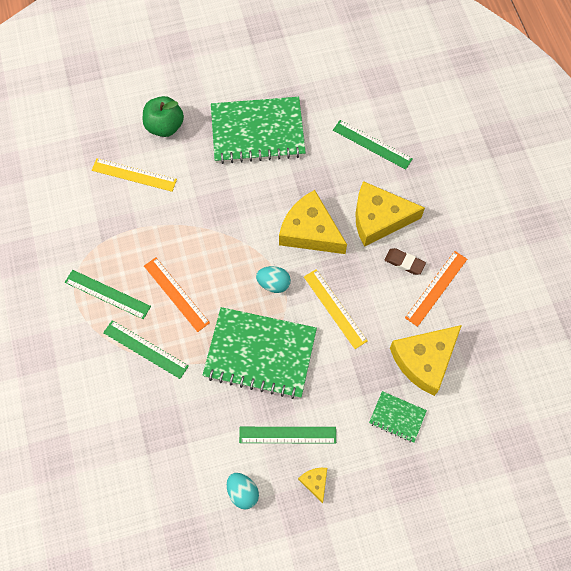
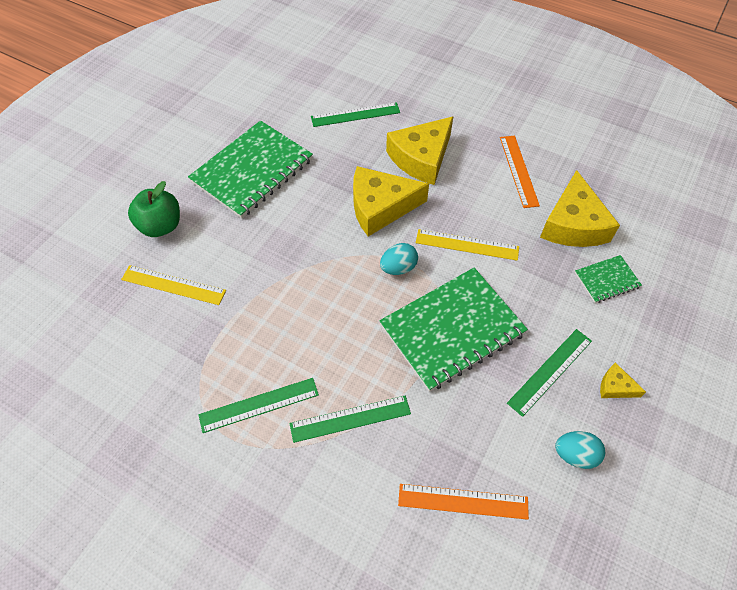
camera: 45 degrees left, 10 degrees down
(134, 175) = (173, 285): yellow ruler -> yellow ruler turned 45 degrees clockwise
(176, 294) = (325, 347): orange ruler -> orange ruler (463, 501)
(404, 262) = (476, 172): brown eraser -> none

